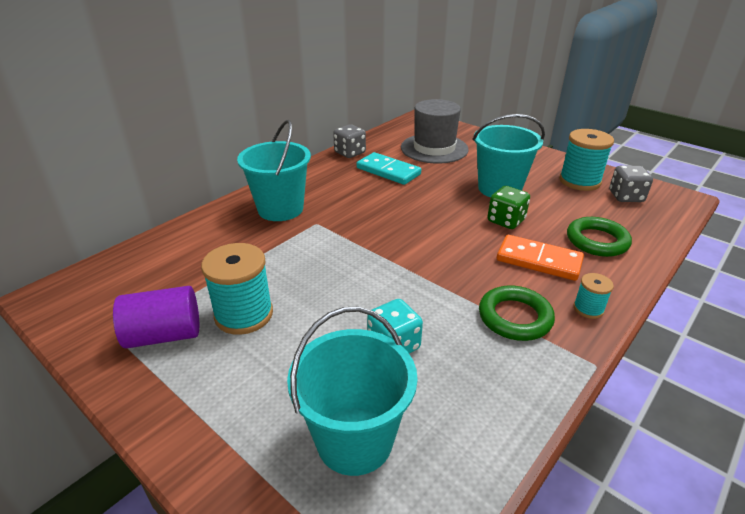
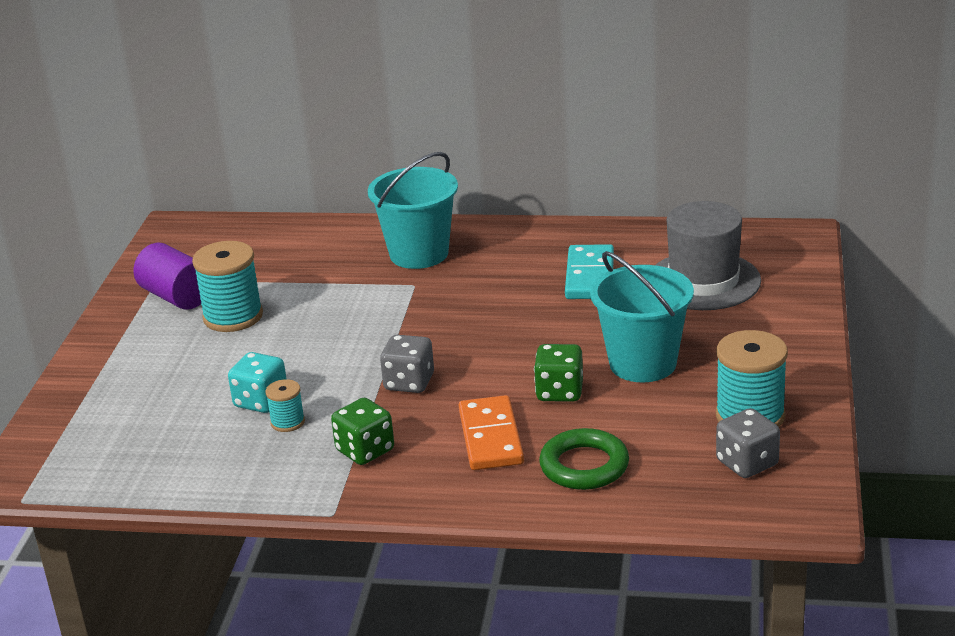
camera: 60 degrees right, 5 degrees down
(350, 153) = (606, 234): grey dice -> grey dice (409, 382)
(354, 440) = (140, 424): turquoise bucket -> none
(515, 317) = (365, 451): green ring -> green dice
(588, 309) = (425, 490): turquoise spool -> turquoise spool (287, 422)

